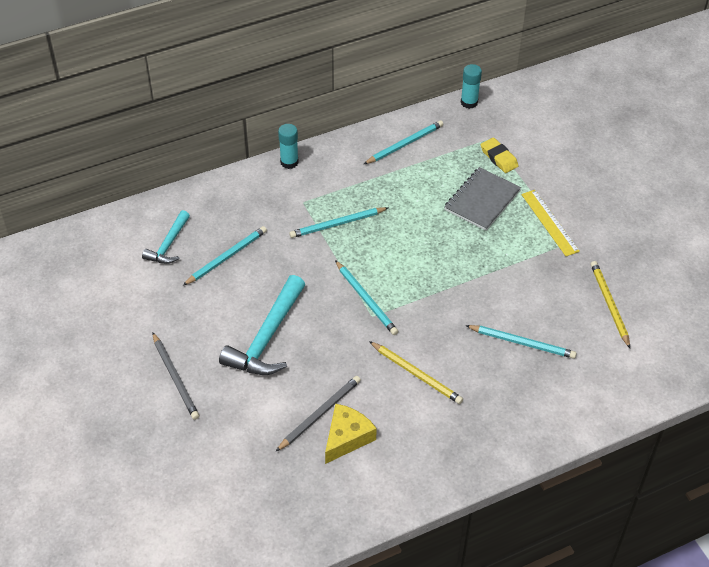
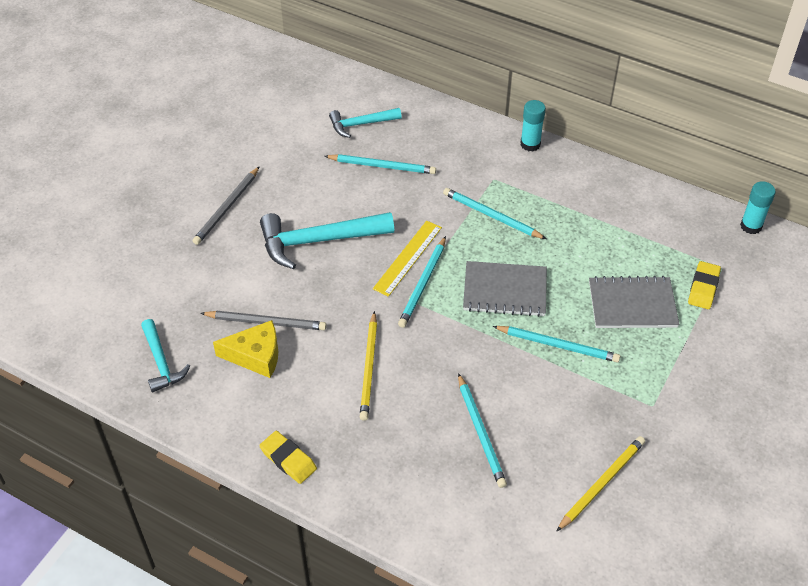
camera: 55 degrees right, 0 degrees up
(301, 503) = (161, 362): none -> turquoise hammer
(405, 144) = (640, 209): turquoise pencil -> turquoise pencil (558, 345)
(412, 258) = (505, 290): none -> grey notebook
(460, 467) = (288, 459): none -> yellow eraser
(550, 222) = (661, 374): yellow ruler -> yellow ruler (408, 258)

